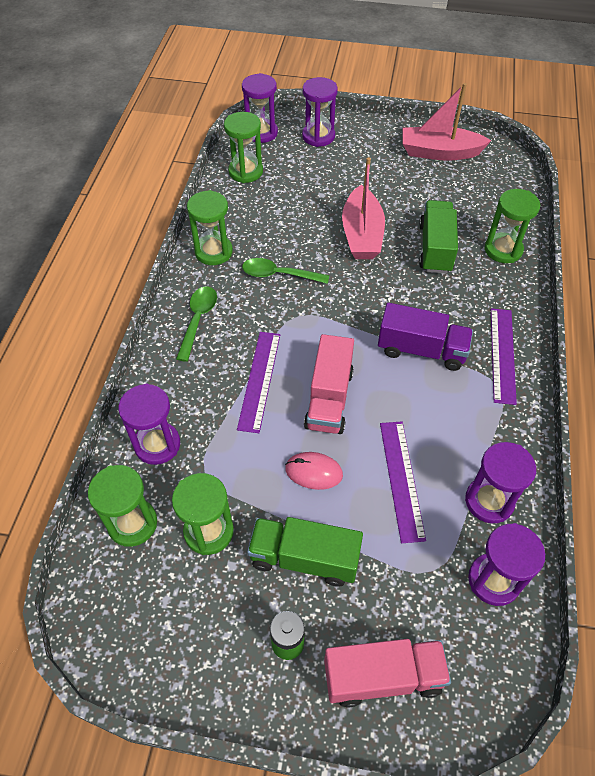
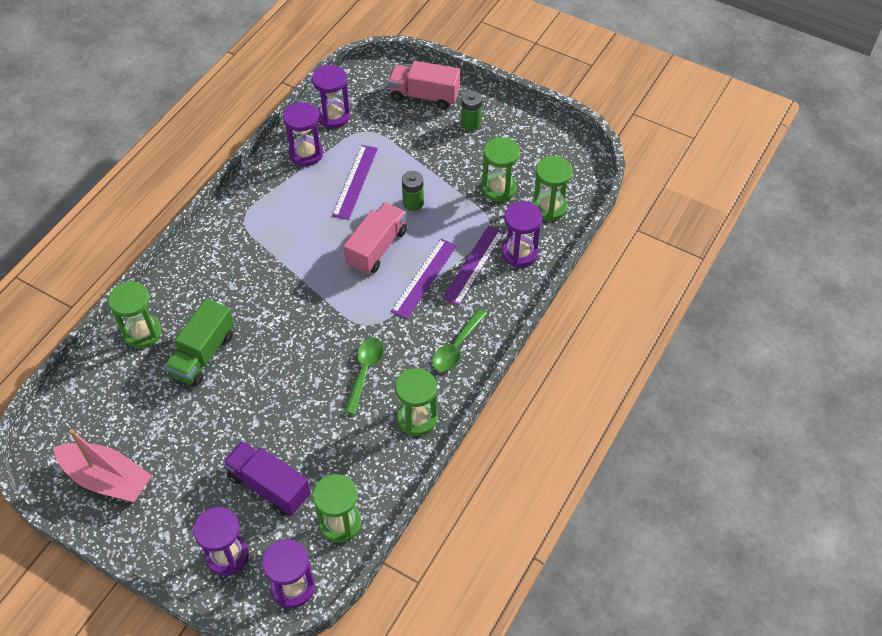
camera: 160 degrees left, 0 degrees up
(279, 275) = (365, 372): green spoon -> green spoon turned 105 degrees counterclockwise
(304, 558) = (442, 158): green truck -> none
(313, 472) = (413, 203): pink mouse -> green battery
(362, 234) = (261, 393): pink boat -> none
(421, 350) = (282, 263): purple truck -> purple truck (269, 486)
(502, 354) = (221, 241): purple ruler -> purple ruler (473, 265)

